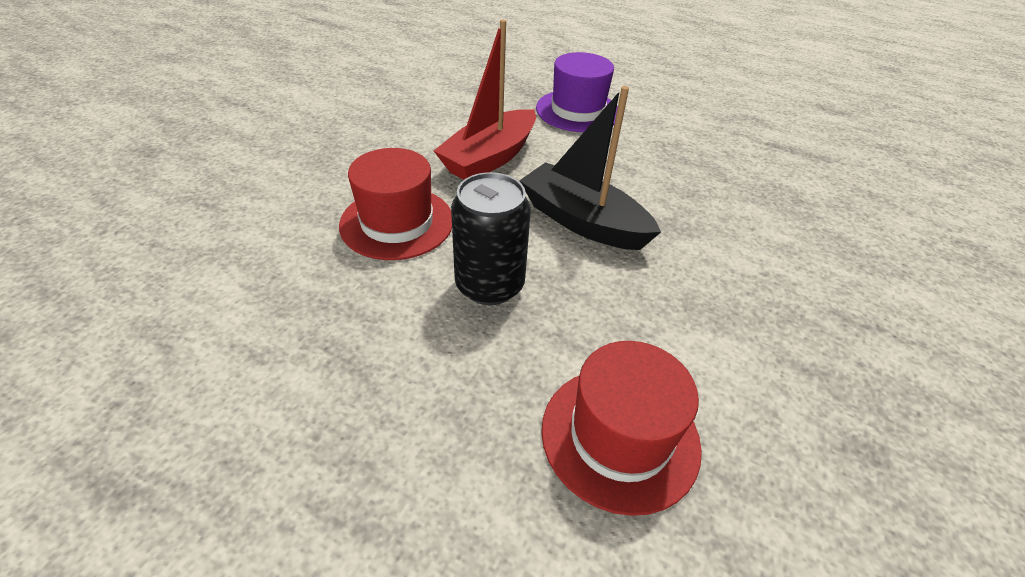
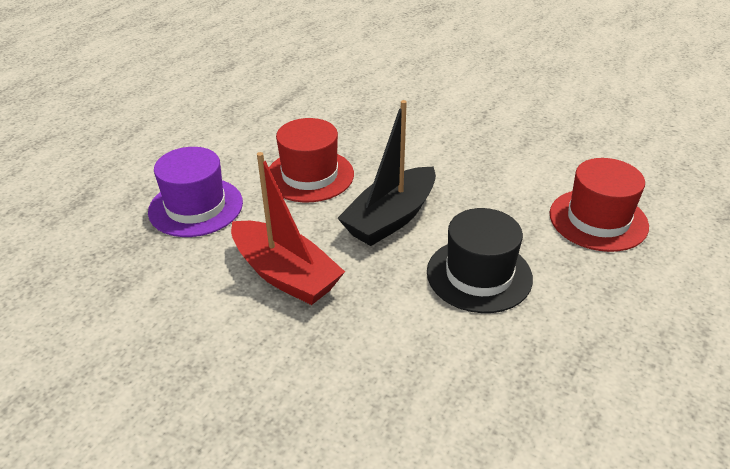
camera: 85 degrees left, 5 degrees down
(397, 222) = (400, 341): red hat -> red hat (310, 175)
(489, 285) = (479, 275): black can -> black hat

